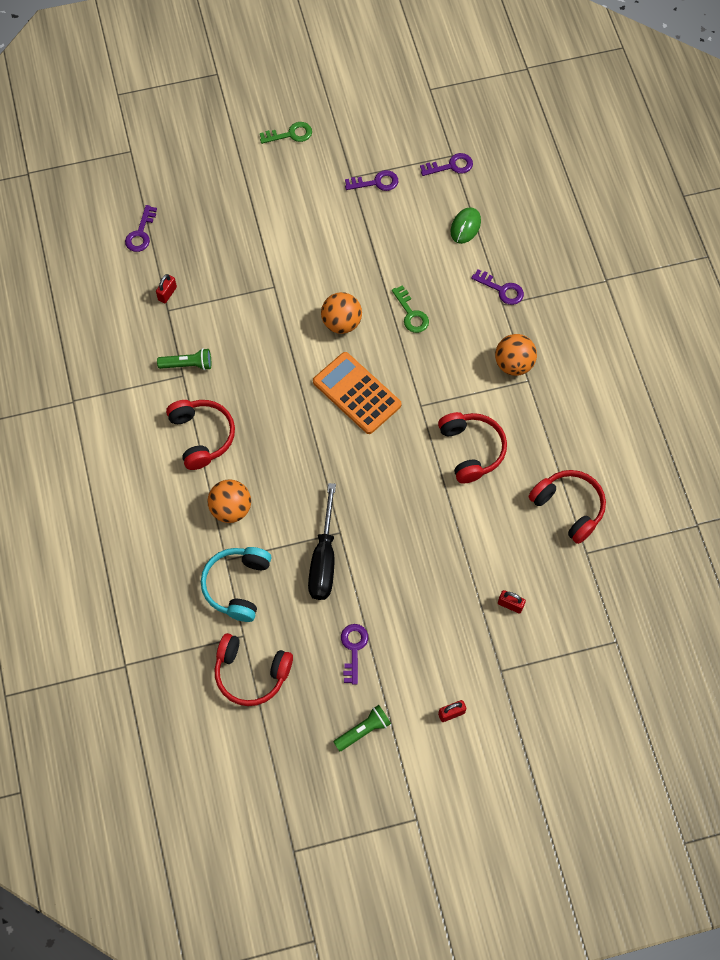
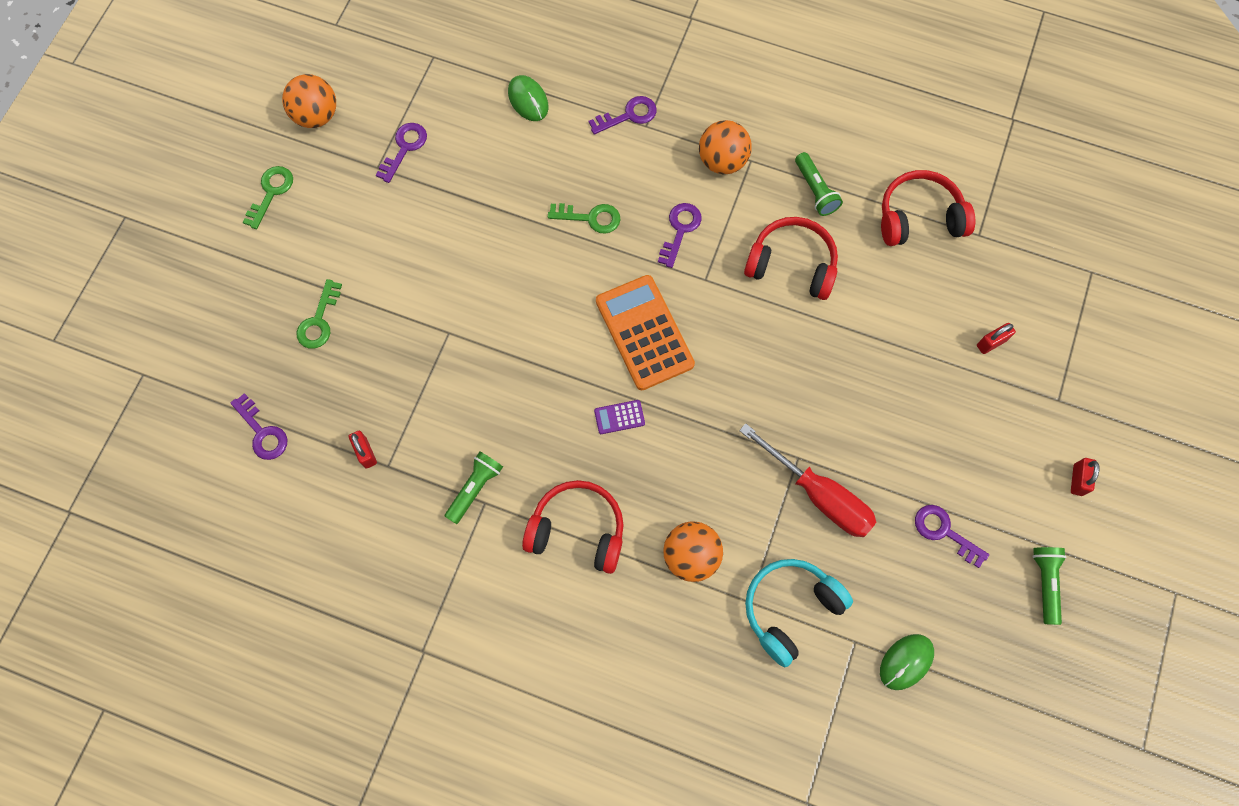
camera: 55 degrees left, 5 degrees up
(229, 214) = (319, 320): none -> green key
(237, 585) = (790, 609): turquoise headphones -> turquoise headphones turned 90 degrees clockwise
(251, 673) = (906, 662): red headphones -> green mouse
(290, 414) = (619, 417): none -> purple calculator
(324, 559) = (819, 495): black screwdriver -> red screwdriver
(341, 323) = (547, 292): orange ball -> orange ball (316, 116)
(357, 393) = (644, 332): orange calculator -> orange calculator turned 75 degrees clockwise
(451, 166) = (445, 66): purple key -> purple key (680, 230)
(537, 432) = (815, 190): none -> green flashlight

